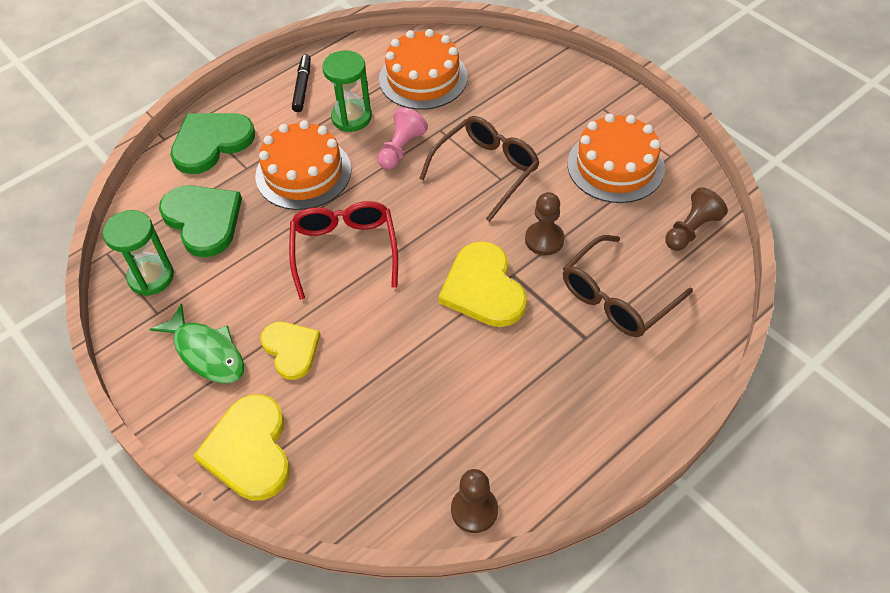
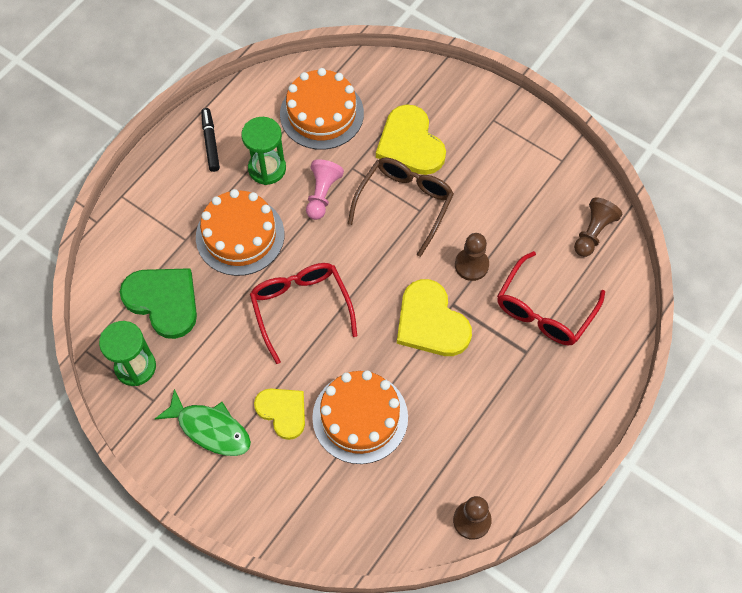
camera: 15 degrees left, 10 degrees up
(211, 143) = (143, 218): green heart -> none
(249, 450) = (276, 508): yellow heart -> yellow heart (410, 143)
(615, 166) = (517, 179): orange cake -> orange cake (360, 417)
(617, 298) = (544, 310): brown glasses -> red glasses

